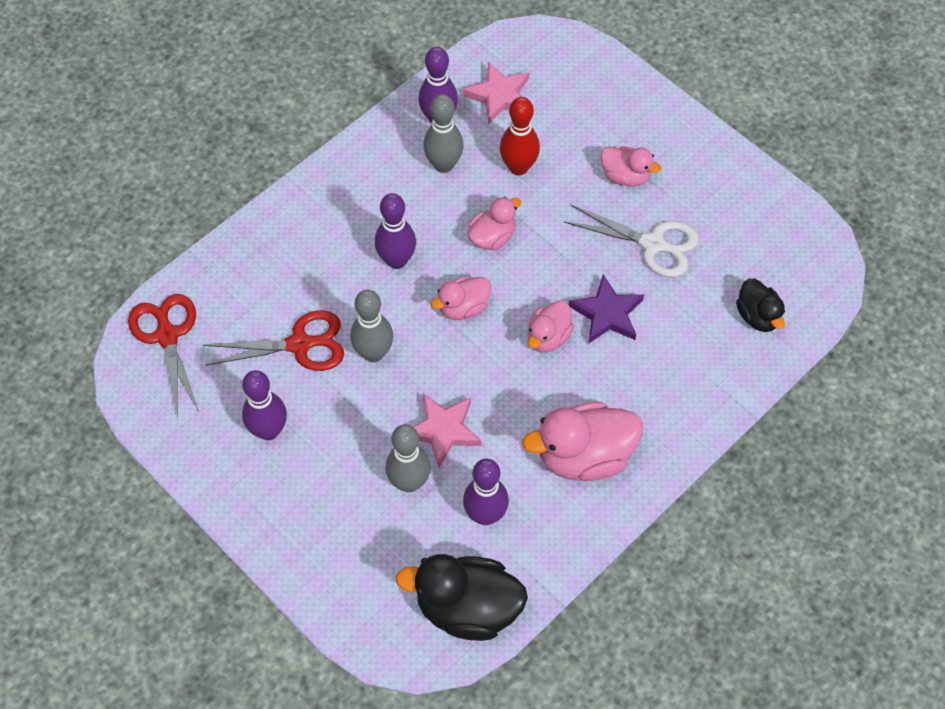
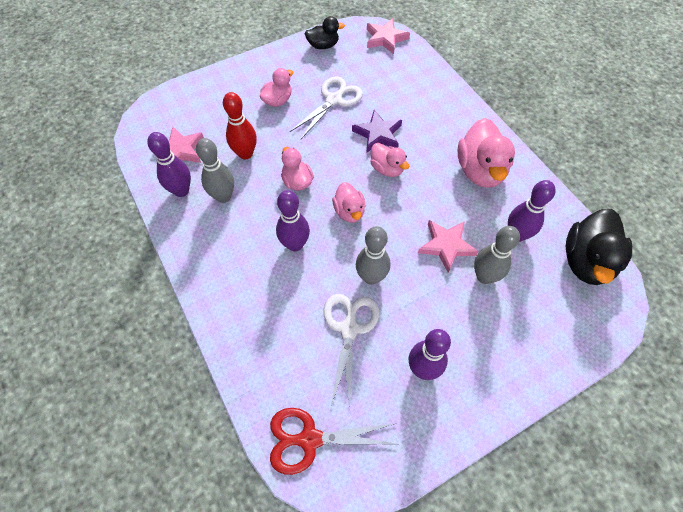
camera: 75 degrees left, 0 degrees up
(299, 344) = (349, 329): red scissors -> white scissors
(758, 316) = (400, 66): black duck -> black duck (323, 45)
(813, 283) = (385, 38): none -> pink star

